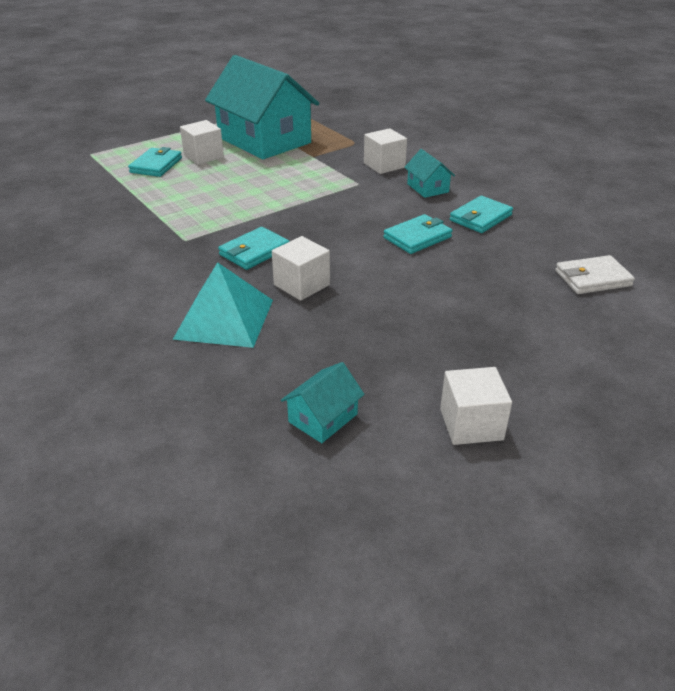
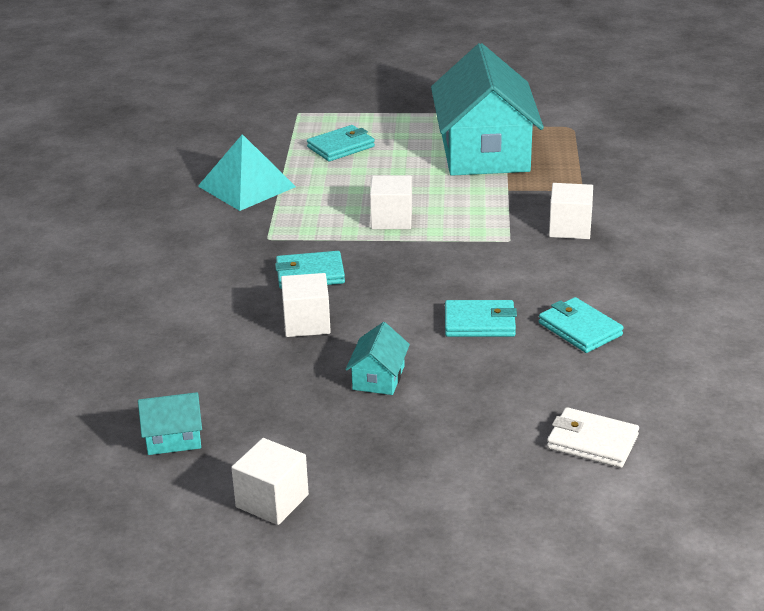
camera: 40 degrees right, 5 degrees down
(203, 156) = (398, 151): white cube -> white cube (391, 219)
(224, 319) = (207, 325): turquoise pyramid -> turquoise pyramid (246, 186)
(428, 188) = (576, 273): turquoise house -> turquoise house (378, 378)
(480, 218) = (580, 329): turquoise wallet -> turquoise wallet turned 60 degrees clockwise

